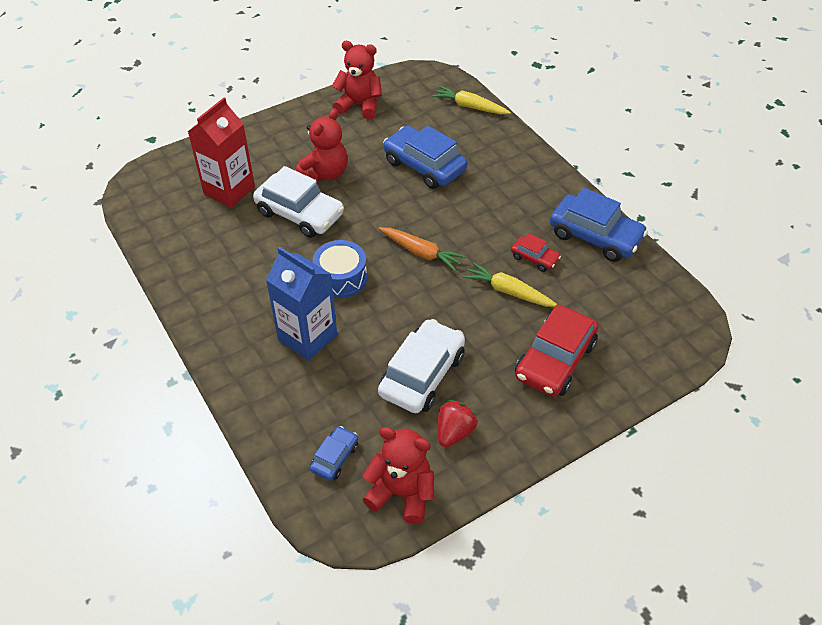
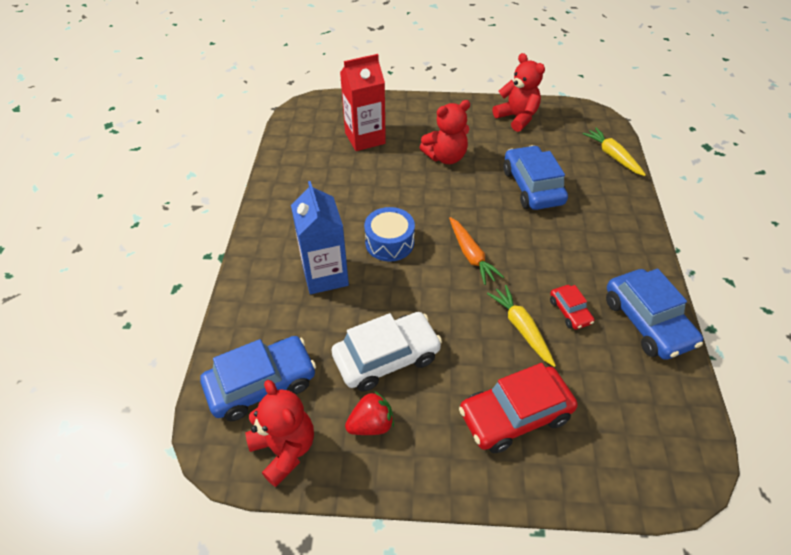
camera: 35 degrees right, 0 degrees up
(300, 213) = (401, 178): white car -> none
(335, 457) = (261, 384): blue car -> blue car, size x1.96

